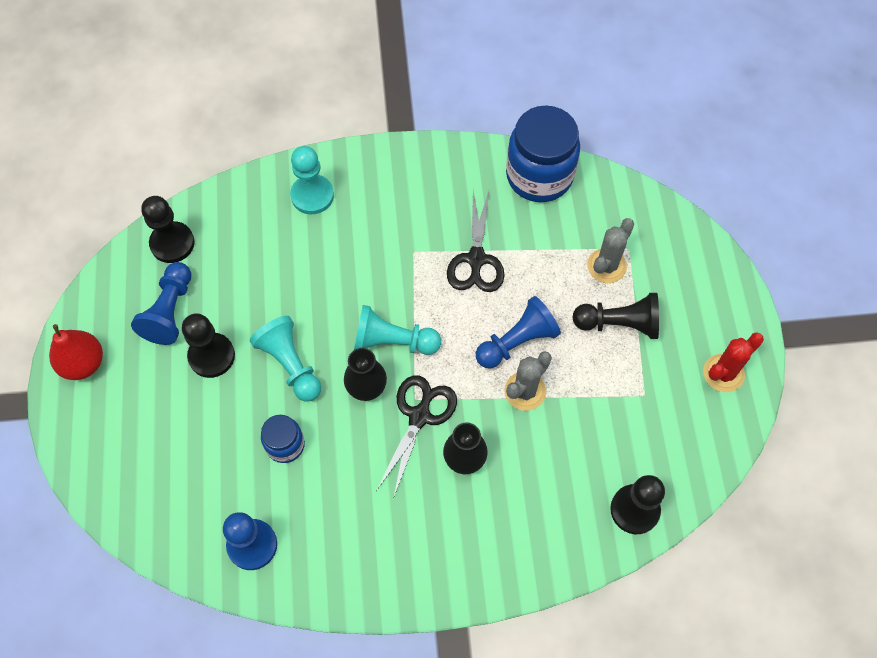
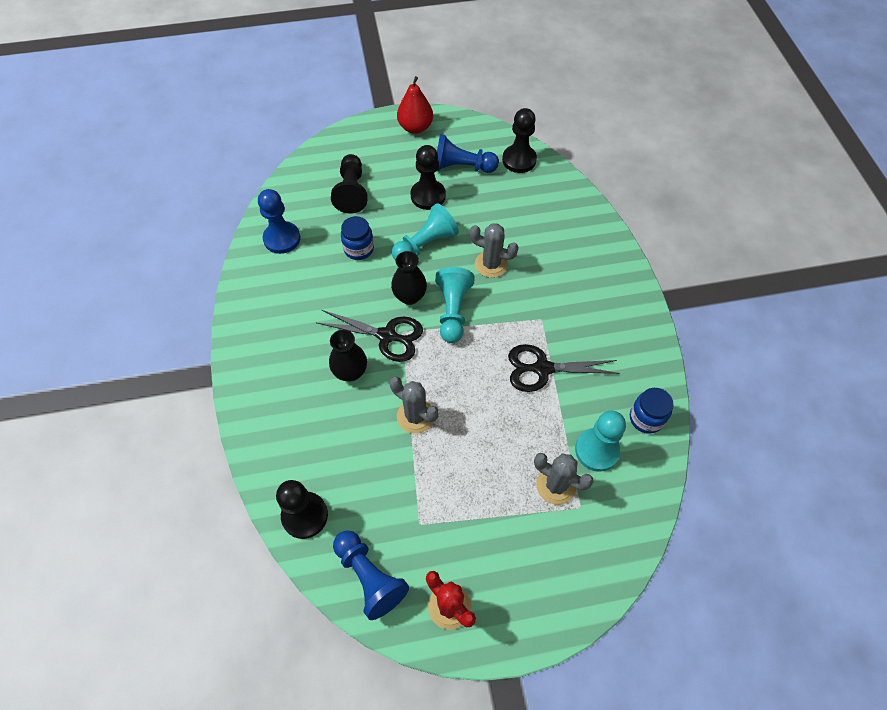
camera: 85 degrees right, 5 degrees down
(312, 195) = (581, 241): turquoise pawn -> turquoise pawn (596, 450)
(331, 294) = (491, 264): none -> grey cactus
(517, 342) = (463, 407): blue pawn -> blue pawn (369, 577)
(539, 176) = (646, 418): blue jar -> blue jar, size x0.52
(619, 324) = (493, 498): black pawn -> black pawn (351, 192)

